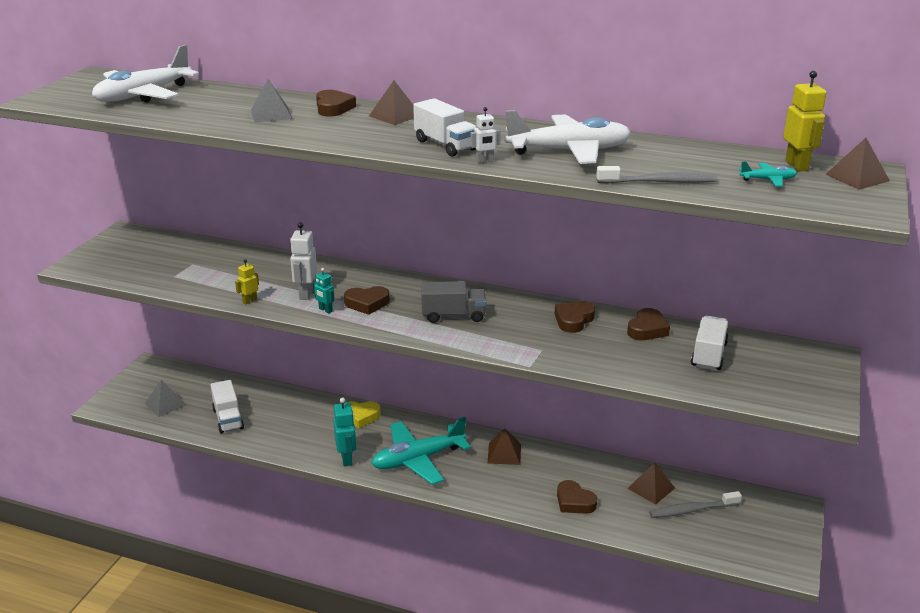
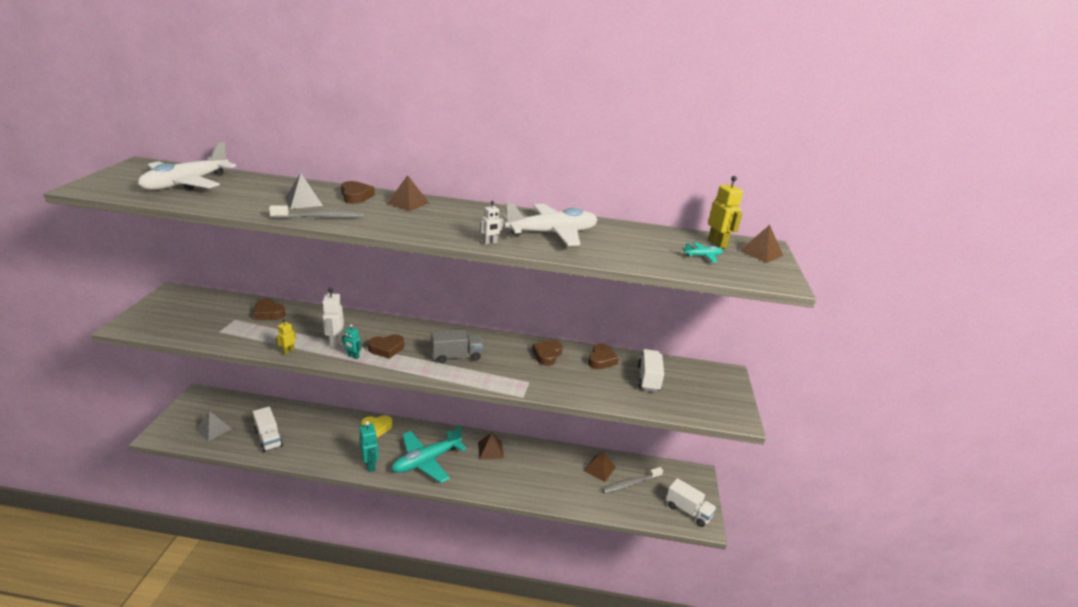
camera: 15 degrees left, 0 degrees up
(445, 145) = (455, 229): white truck -> white truck (688, 511)
(574, 502) = (547, 485): brown heart -> brown heart (268, 313)
(659, 182) = (627, 259): grey toothbrush -> grey toothbrush (320, 217)

